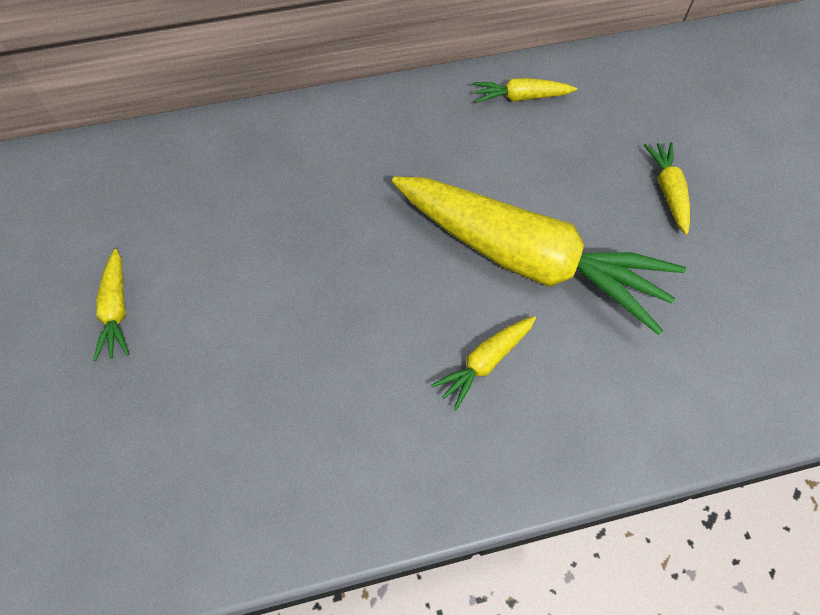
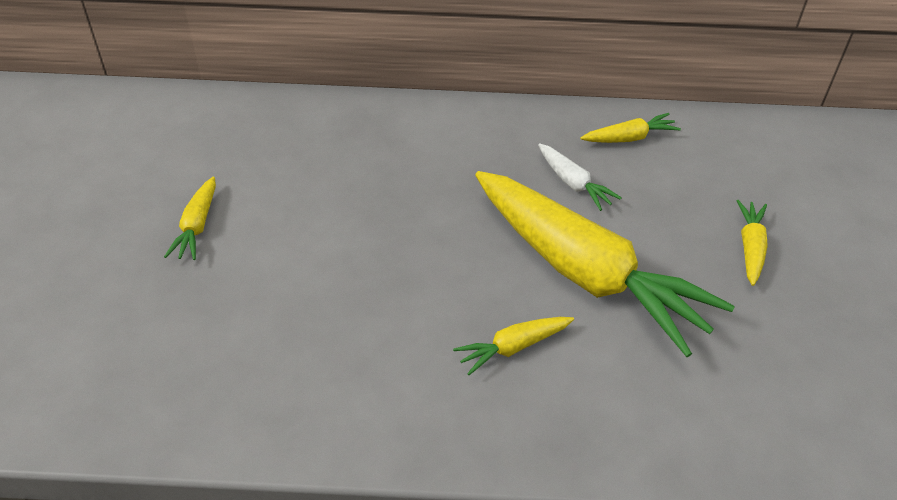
camera: 15 degrees right, 15 degrees down
(484, 162) = (573, 183): none -> white carrot
(521, 97) = (629, 138): yellow carrot -> yellow carrot turned 150 degrees clockwise

